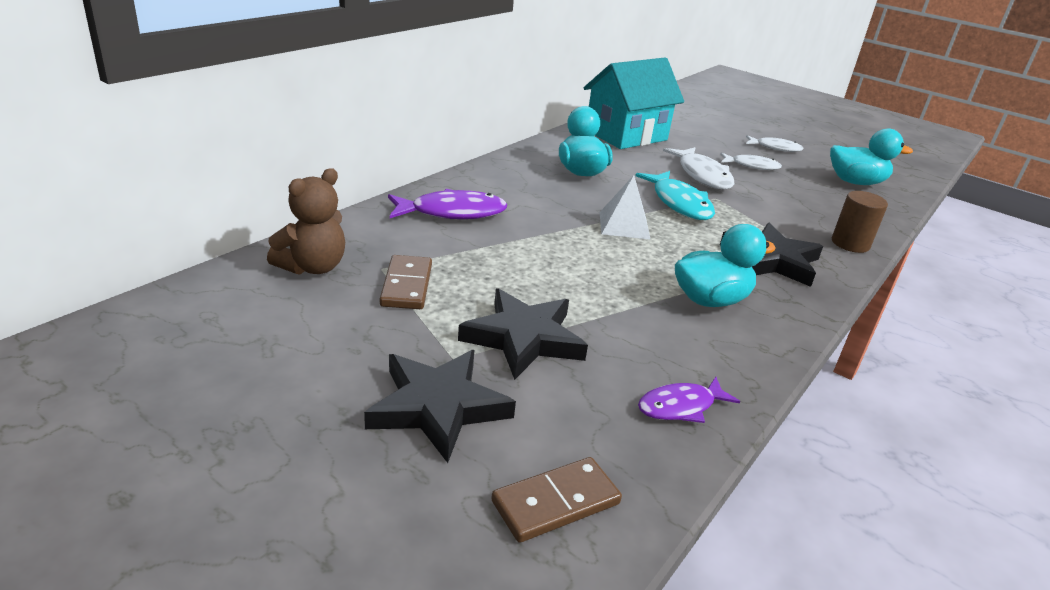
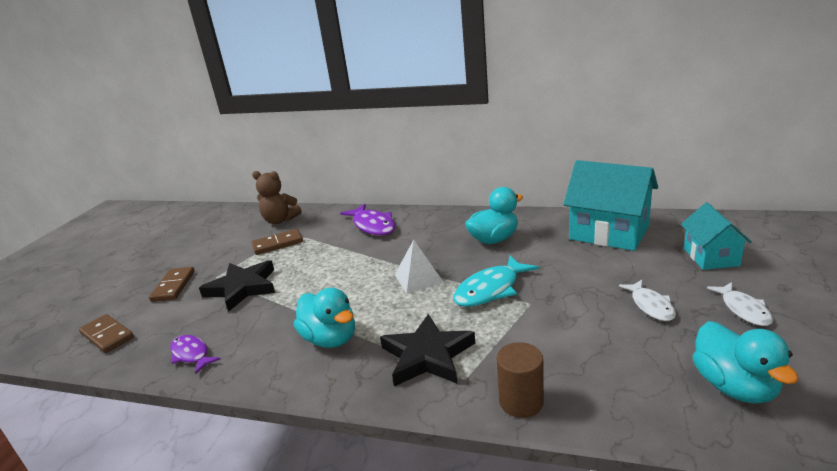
camera: 75 degrees right, 5 degrees down
(438, 407) = (174, 286): black star -> brown domino
(700, 127) = (710, 257): none -> turquoise house
(702, 175) = (573, 286): white fish -> none

